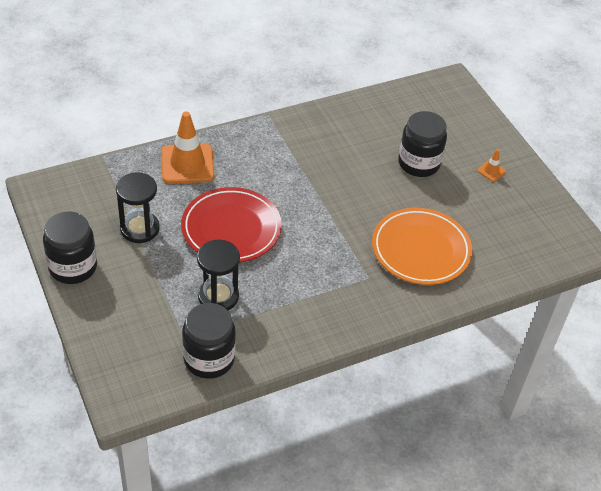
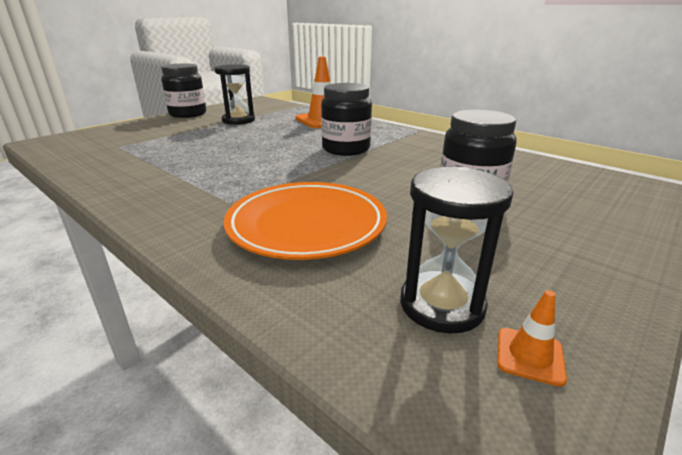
camera: 70 degrees right, 20 degrees down
(209, 359) = (87, 157): black jar -> black jar (346, 149)
(218, 296) = (171, 149): black hourglass -> black hourglass (442, 304)
(231, 229) = (261, 140): red plate -> none
(491, 171) = (552, 251): orange traffic cone -> orange traffic cone (529, 356)

